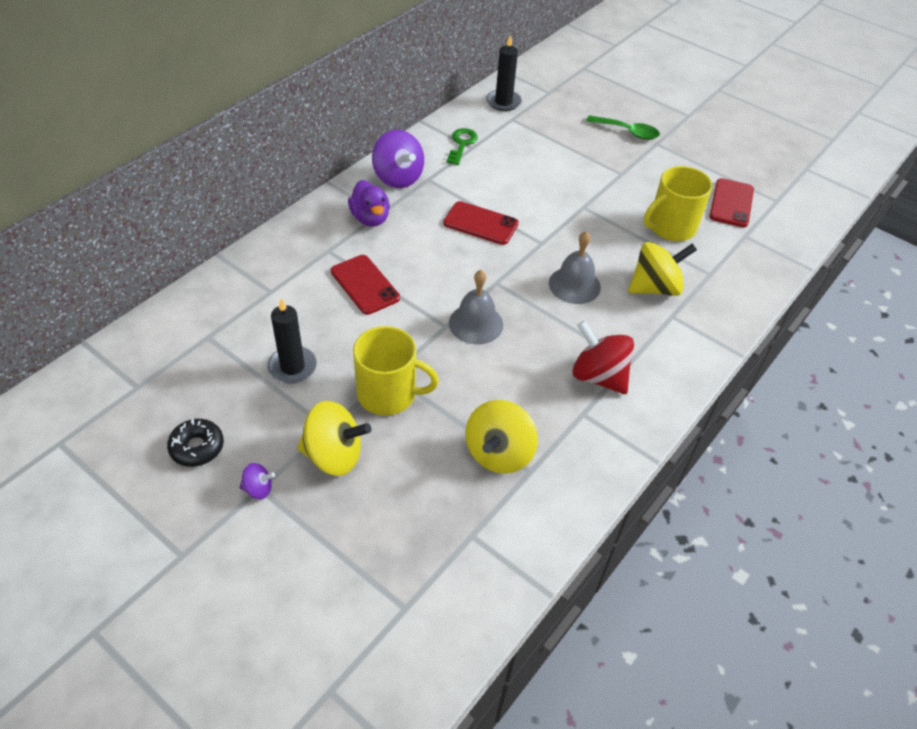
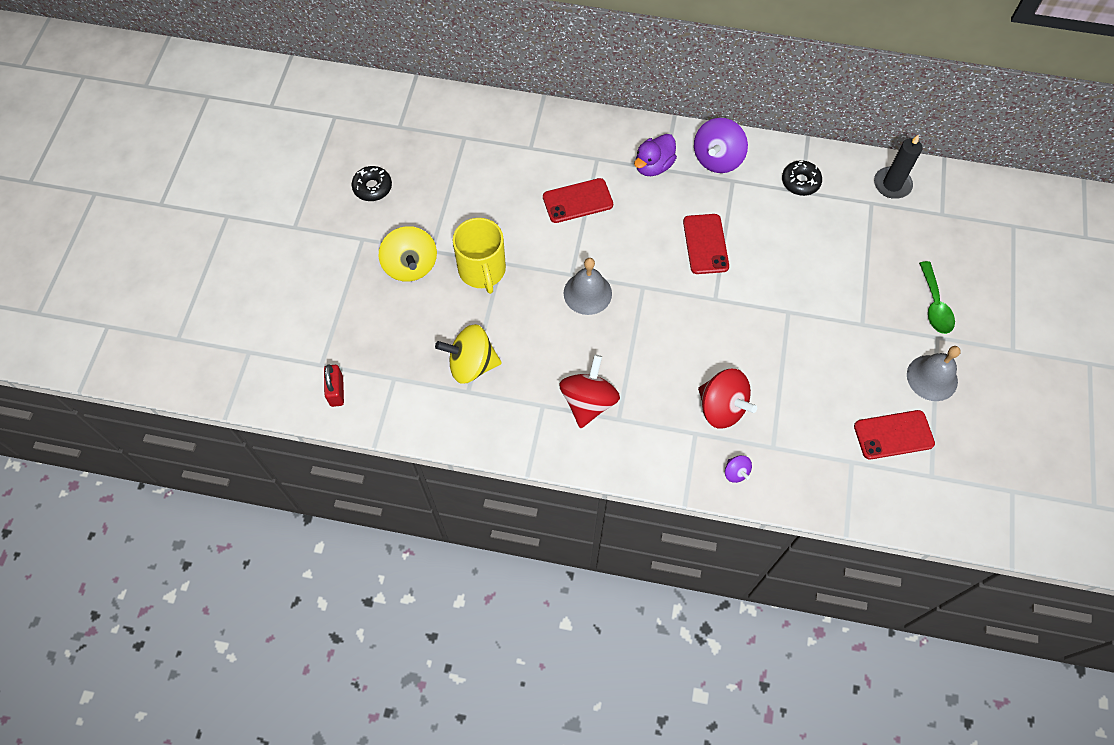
camera: 65 degrees right, 15 degrees up
(258, 489) = (361, 238): purple spinning top -> purple spinning top (736, 472)
(292, 367) = (469, 200): black candle -> none
(365, 285) = (577, 201): red phone -> red phone turned 45 degrees clockwise
(453, 605) = (336, 391): none -> red padlock
(461, 144) = (800, 182): green key -> black donut
(574, 285) = (680, 344): grey bell -> grey bell (932, 378)
(655, 287) = (722, 408): yellow spinning top -> red spinning top
(671, 227) = (815, 393): yellow mug -> none

